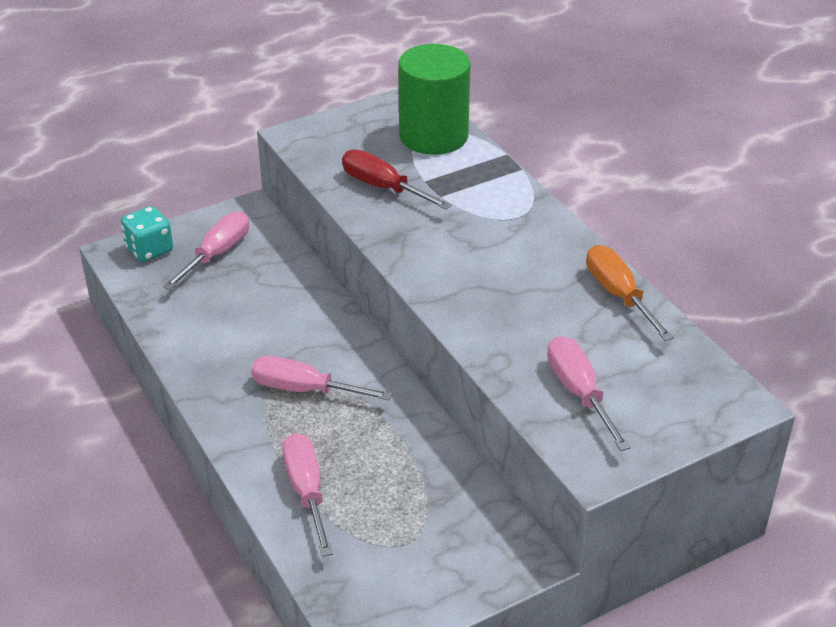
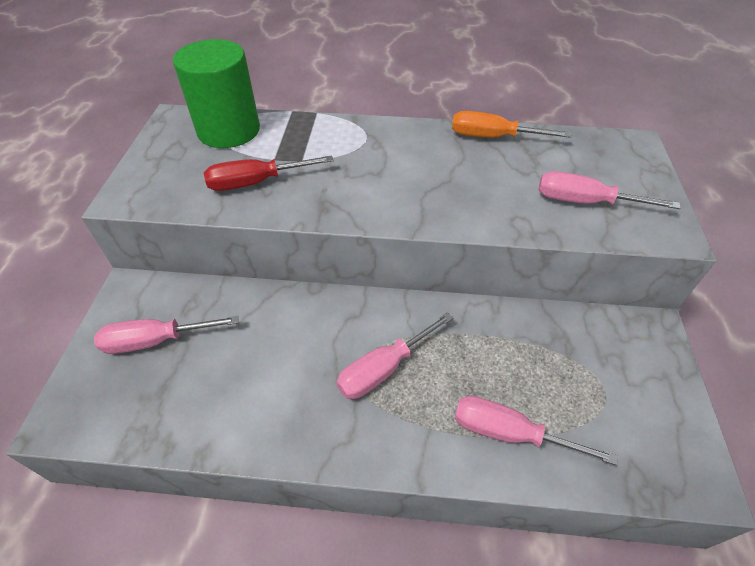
camera: 55 degrees left, 10 degrees up
(149, 250) = (88, 391): turquoise dice -> none
(217, 254) = (156, 341): pink screwdriver -> pink screwdriver turned 75 degrees counterclockwise

